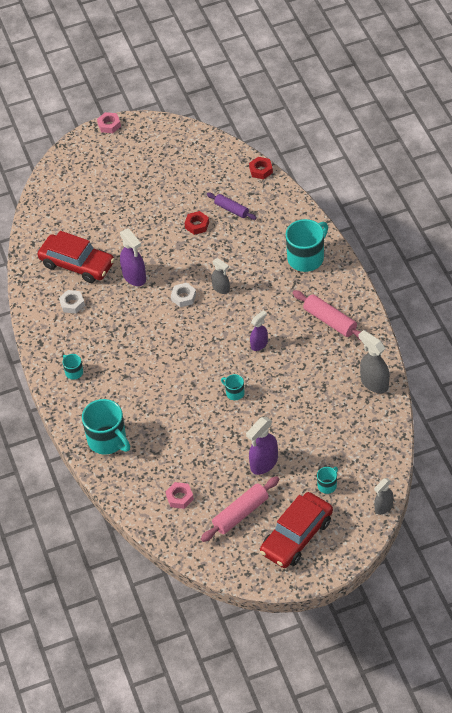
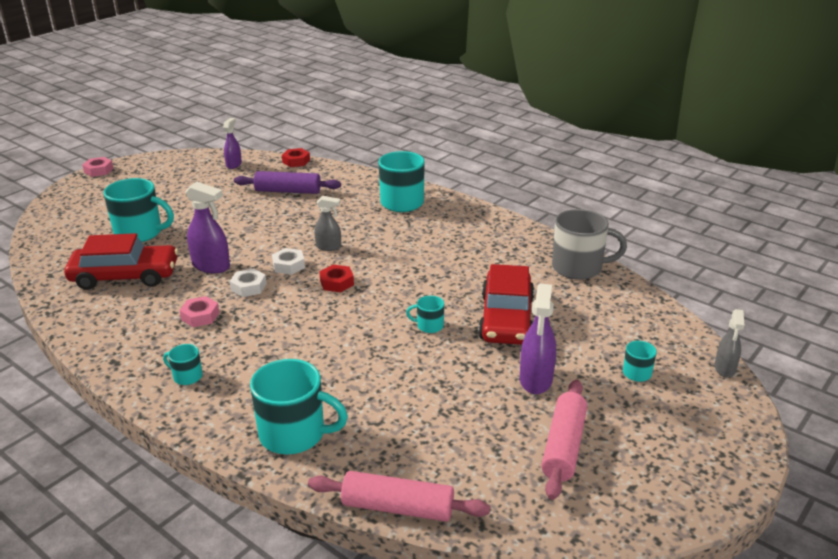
camera: 35 degrees left, 20 degrees down
(72, 304) = (141, 311): white nut -> white nut (248, 287)
(105, 220) = (140, 233): none -> turquoise mug
(179, 497) = (460, 462): pink nut -> pink nut (200, 316)
(197, 225) = (258, 210): red nut -> red nut (337, 282)
(231, 209) = (288, 191): purple rolling pin -> purple rolling pin, size x1.51
(259, 344) = (417, 276): purple spray bottle -> purple spray bottle (234, 164)
(296, 536) = (663, 441): red car -> red car (506, 318)
(330, 321) = (476, 237): pink rolling pin -> pink rolling pin (398, 507)
(374, 383) = (578, 268): grey spray bottle -> grey mug

